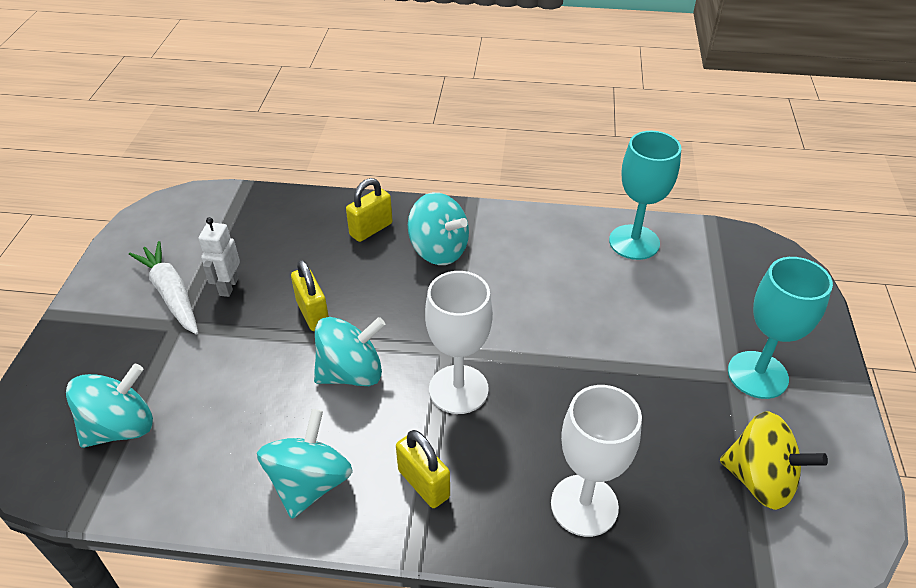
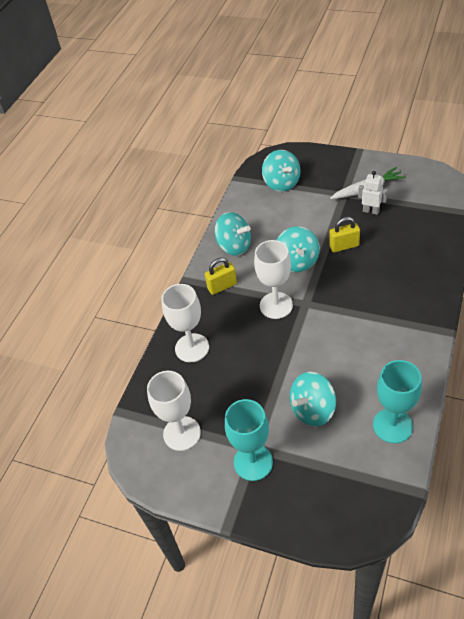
camera: 110 degrees right, 5 degrees up
(371, 229) = (418, 273): yellow padlock -> none
(439, 250) = (393, 307): turquoise spinning top -> turquoise spinning top (313, 409)
(760, 480) = (182, 433): yellow spinning top -> white goblet

